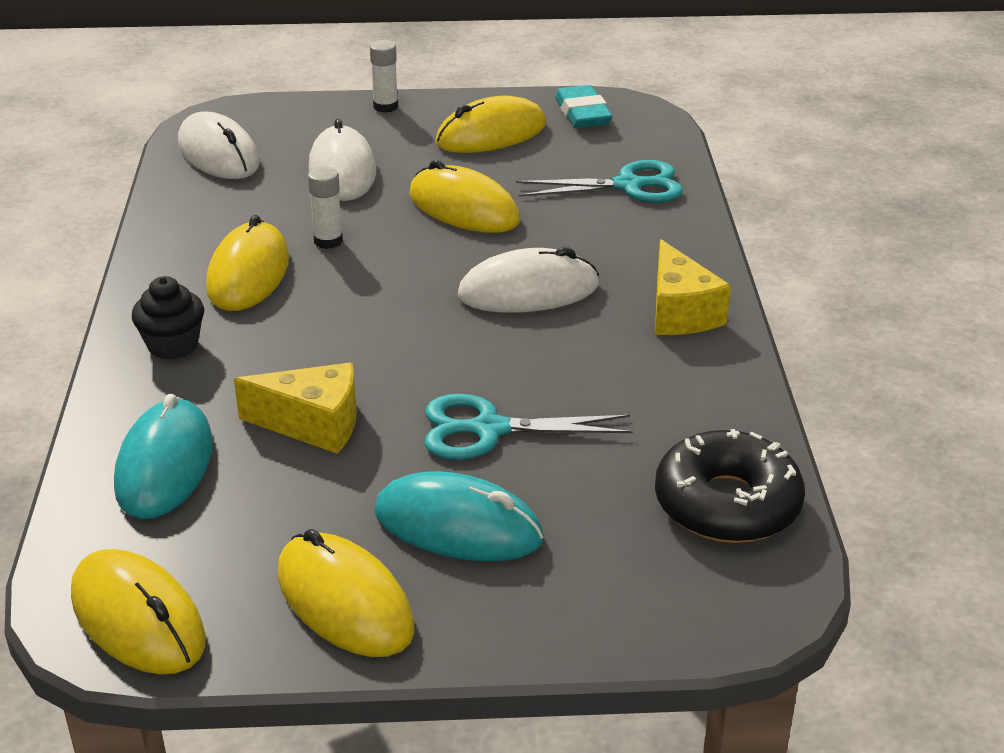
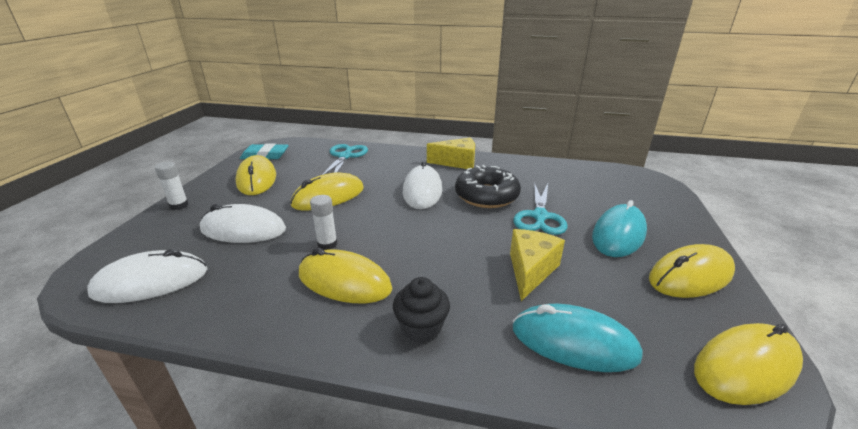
camera: 75 degrees left, 5 degrees down
(727, 504) = (592, 175): black donut -> black donut (486, 196)

